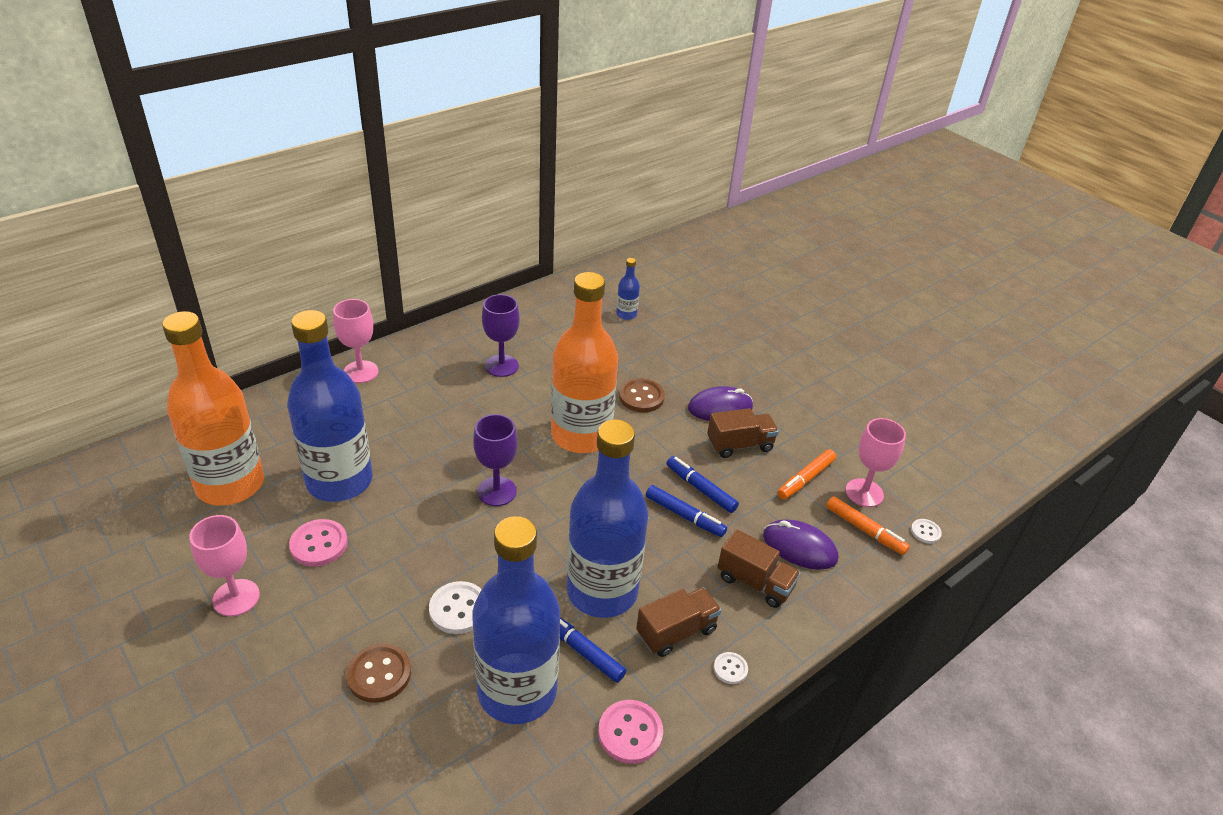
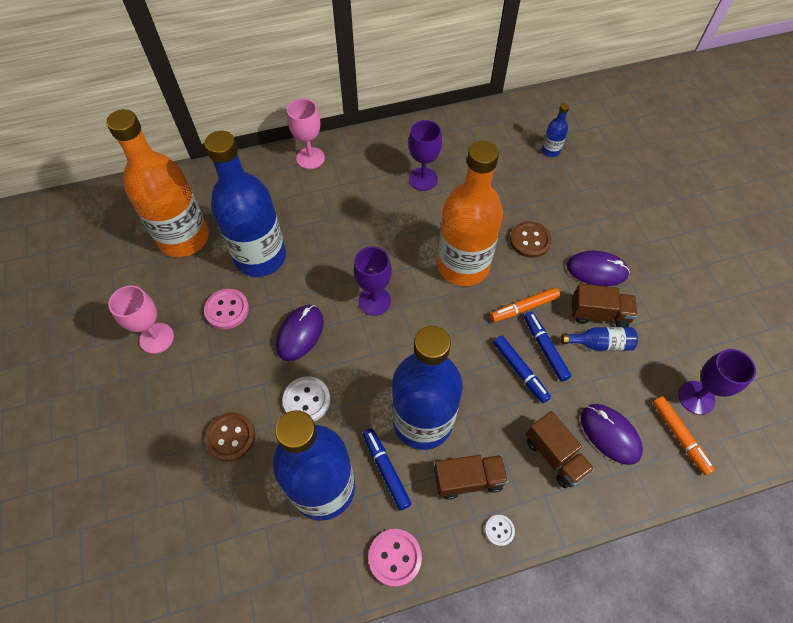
camera: 25 degrees right, 20 degrees up
(422, 545) = (300, 333): none -> purple mouse
(753, 470) = (600, 343): none -> blue bottle
(805, 479) = (645, 366): orange marker -> orange marker (524, 308)
(864, 493) = (696, 397): pink goblet -> purple goblet
(925, 532) = (738, 457): white button -> none

